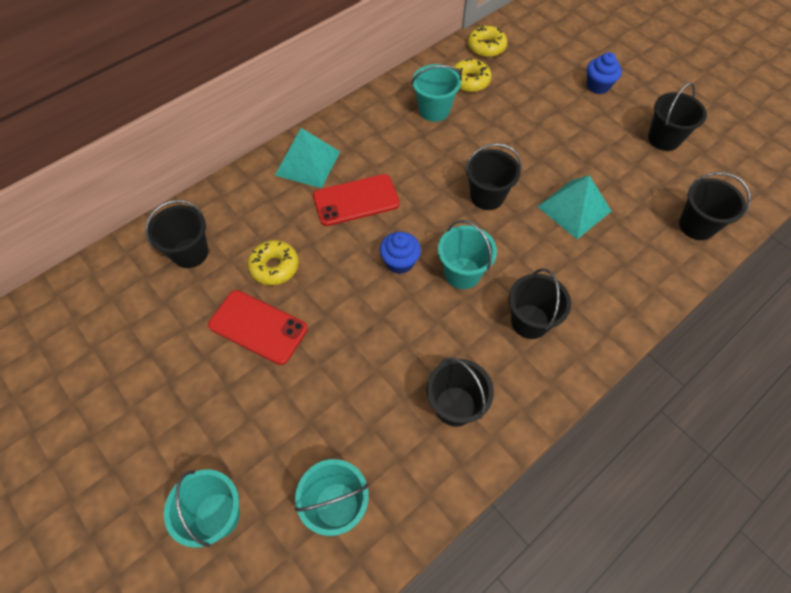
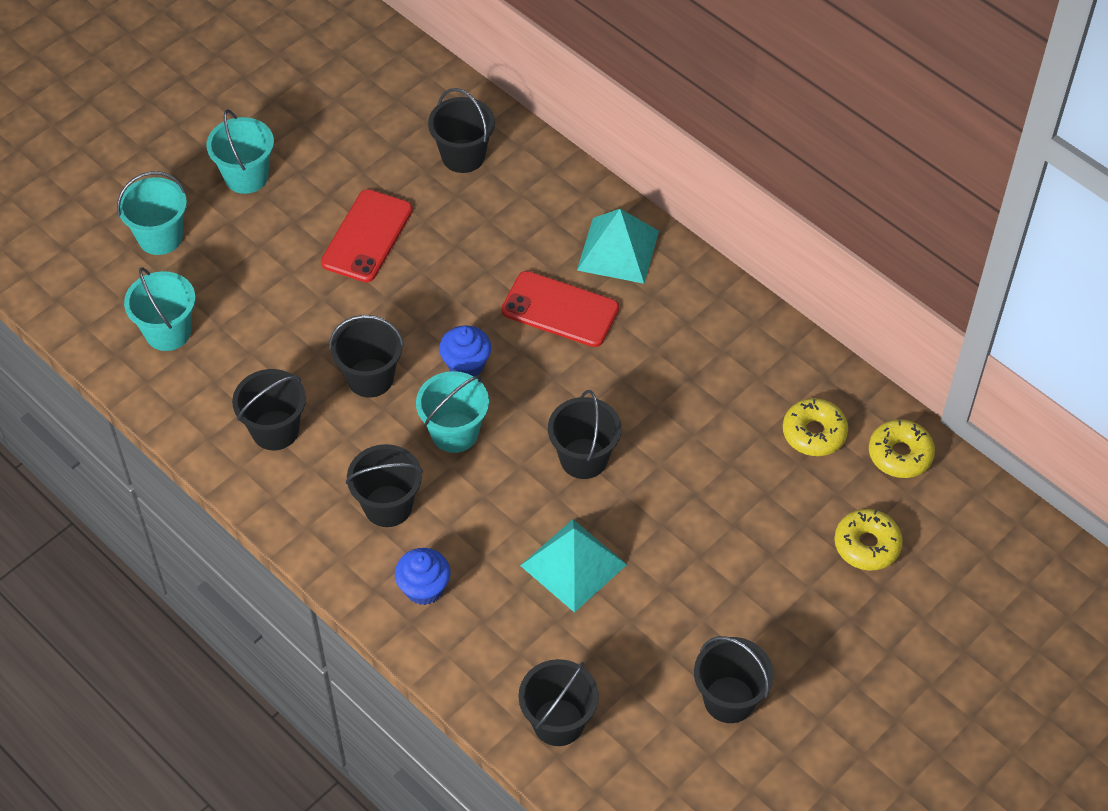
camera: 85 degrees right, 5 degrees down
(274, 267) = (449, 239): yellow donut -> yellow donut (867, 545)
(356, 200) = (560, 310): red phone -> red phone turned 45 degrees counterclockwise
(406, 329) = (370, 378): none -> black bucket
(434, 110) = (742, 389): turquoise bucket -> turquoise bucket (246, 176)
(598, 86) = (836, 613): blue cupcake -> blue cupcake (424, 588)

